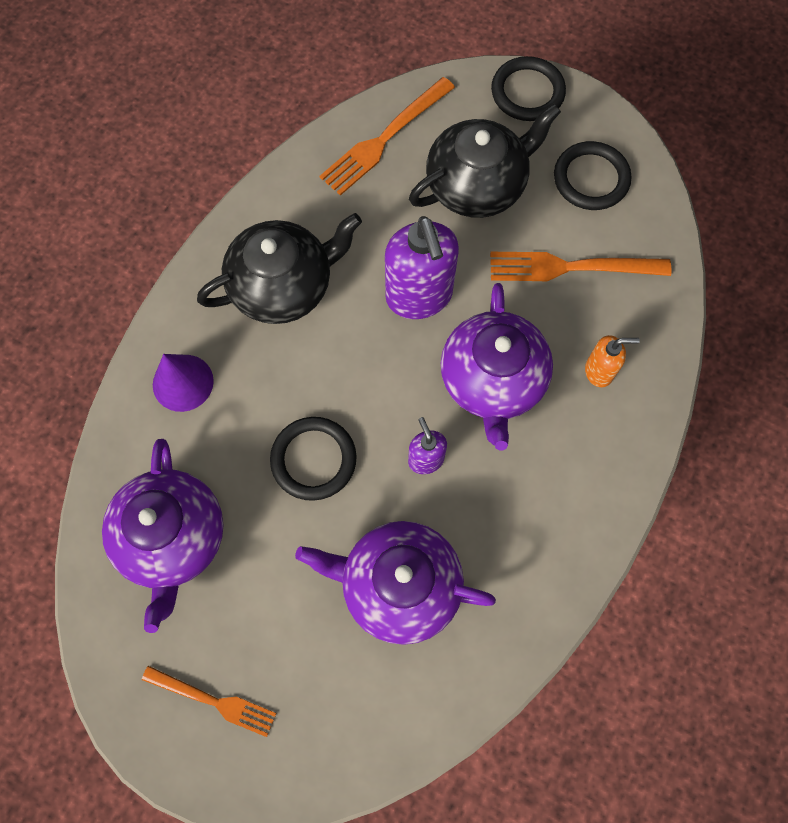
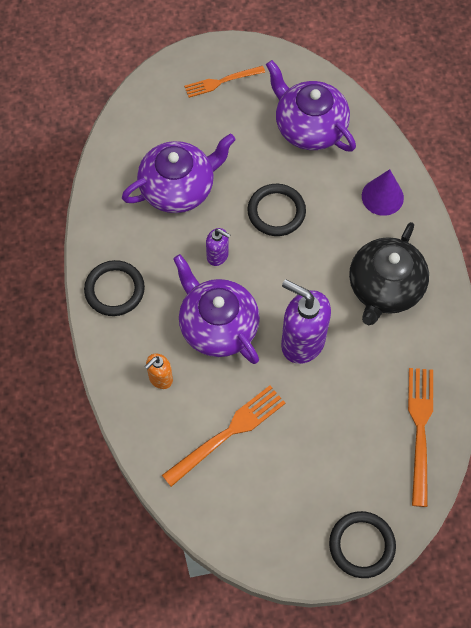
camera: 140 degrees right, 5 degrees down
(477, 185) = (333, 444): black teapot -> none
(591, 179) = (265, 509): black ring -> black ring (114, 290)

